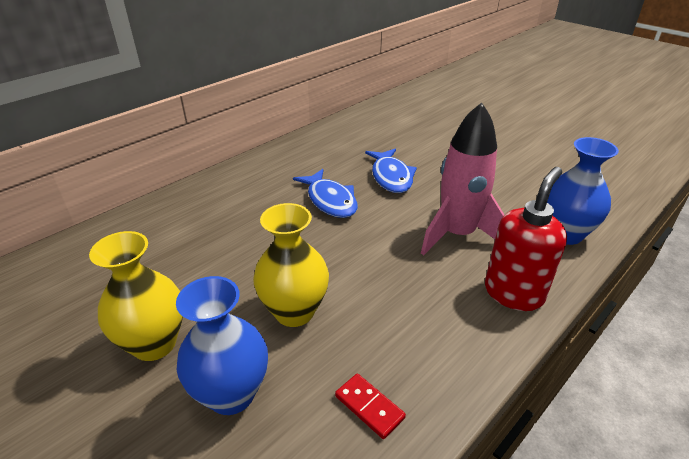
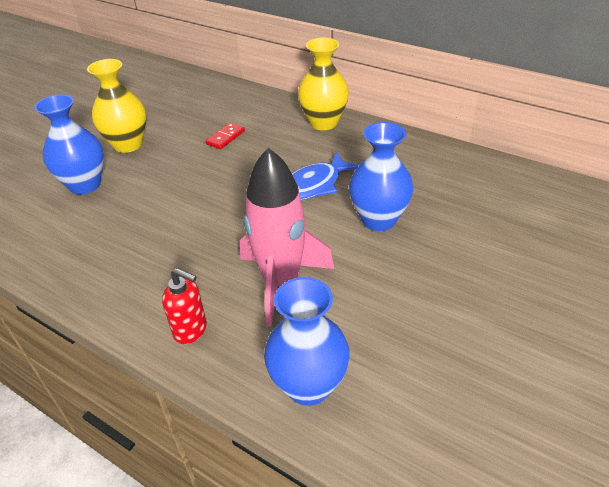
camera: 80 degrees right, 5 degrees up
(294, 311) = (158, 195): yellow vase -> yellow vase (323, 123)
(369, 407) = (67, 247): red domino -> red domino (225, 137)
(391, 177) = (378, 220): blue fish -> blue vase
(513, 293) = (191, 330): red soap dispenser -> red soap dispenser, size x0.62

